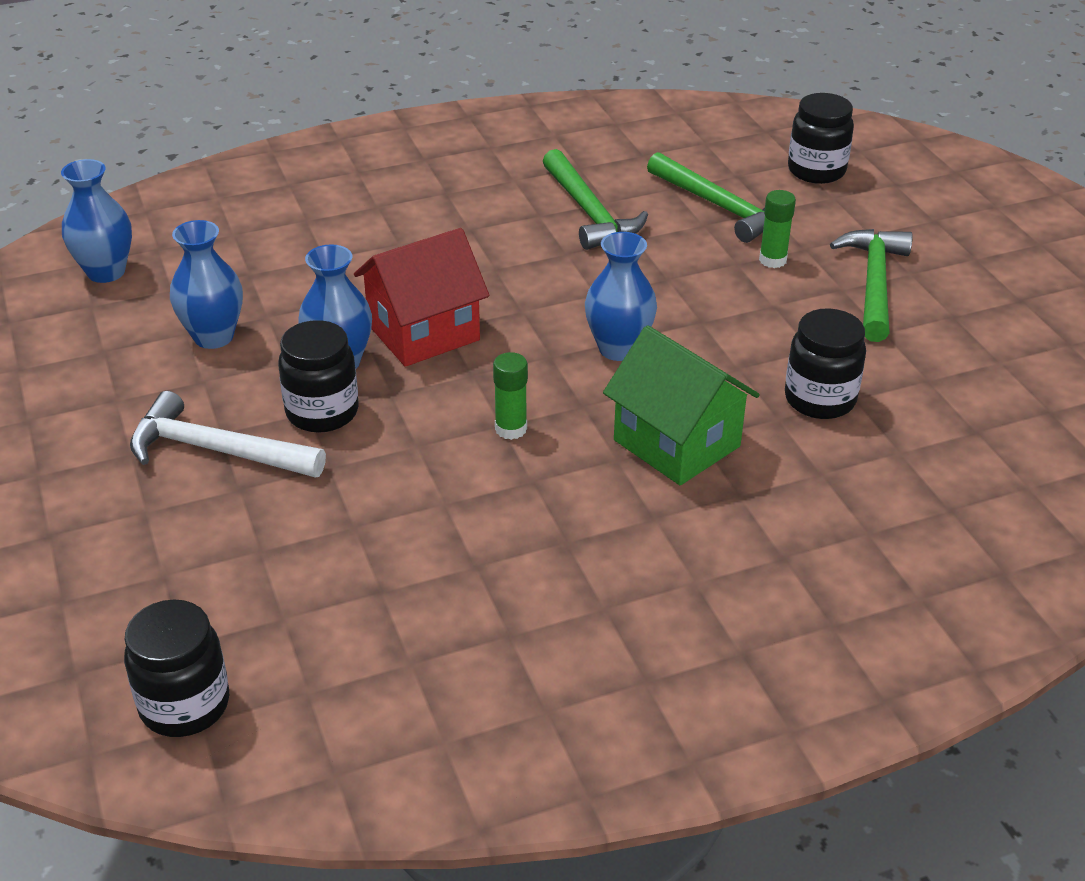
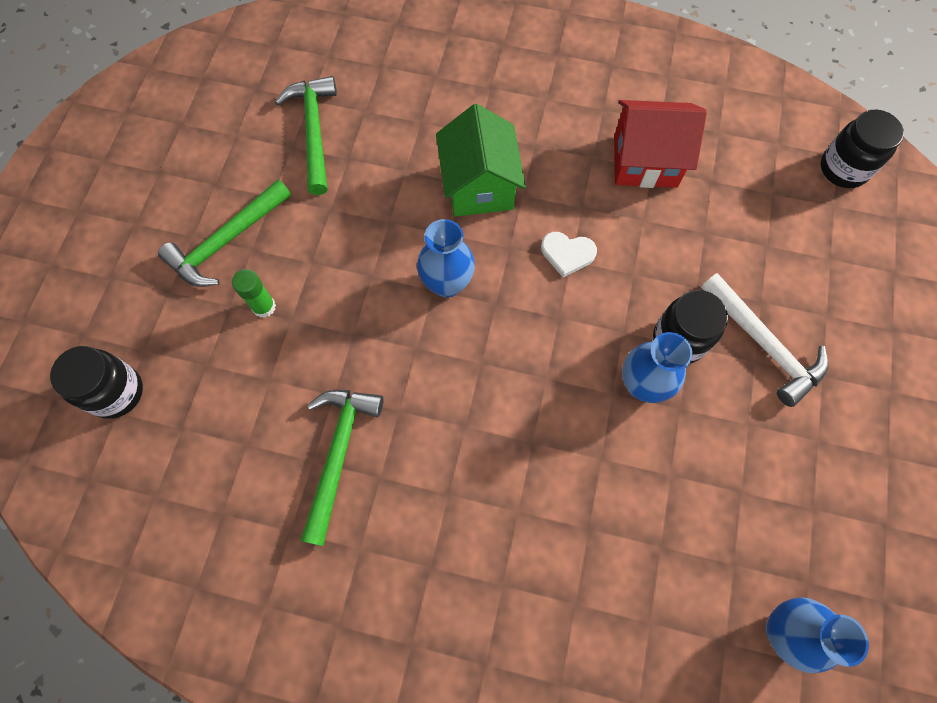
camera: 145 degrees left, 30 degrees up
(213, 337) = (722, 474): blue vase -> none
(423, 333) = (565, 381): red house -> red house (645, 161)
(511, 429) = (567, 254): green glue stick -> white heart
(720, 207) = (236, 393): green hammer -> green hammer (314, 131)
(819, 399) = (367, 169): black jar -> none

